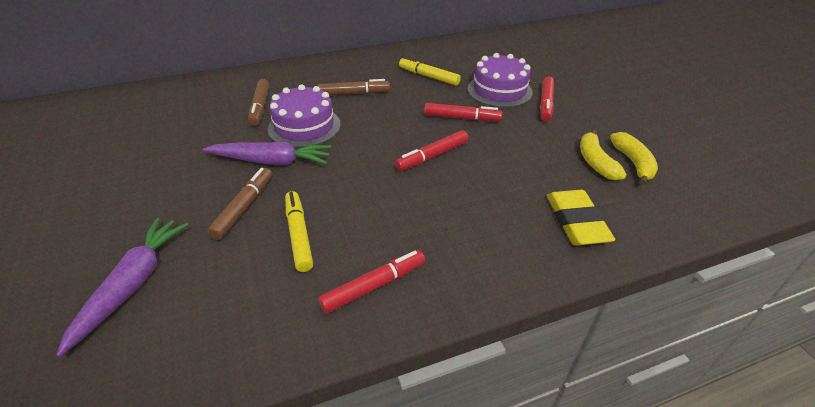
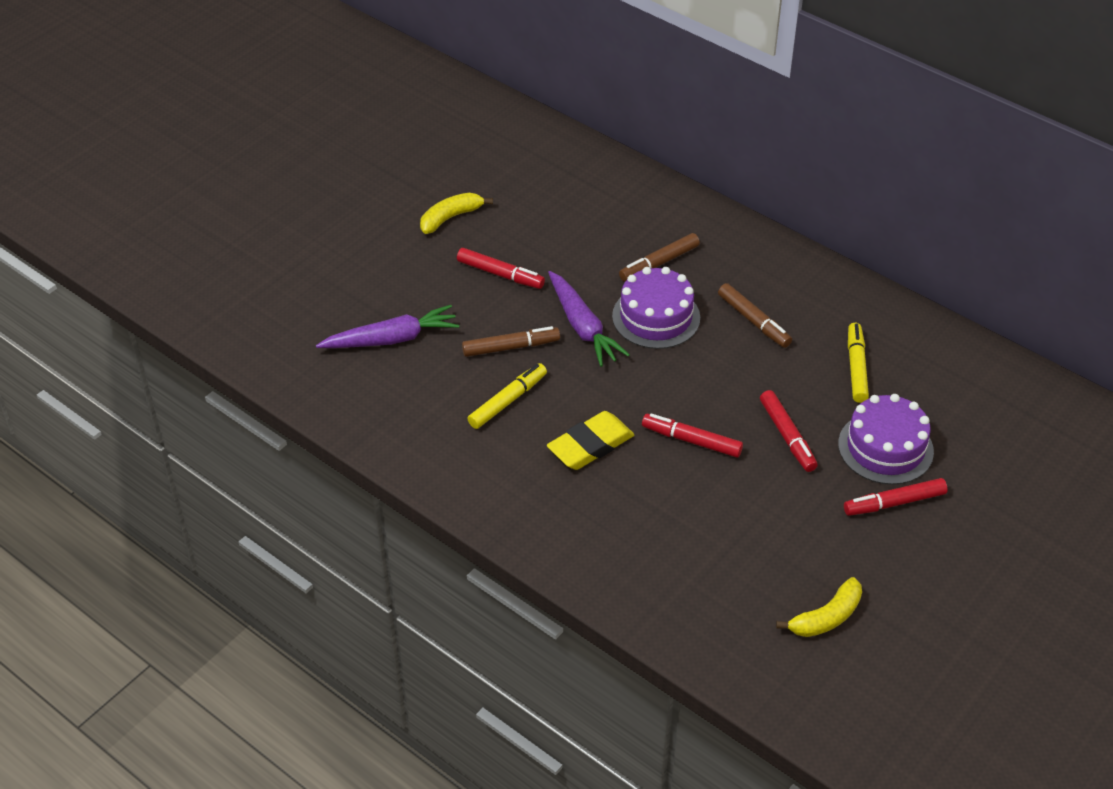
camera: 60 degrees right, 5 degrees up
(374, 286) = (490, 476): red marker -> red marker (500, 274)
(576, 222) = (677, 589): yellow eraser -> yellow eraser (590, 445)
(595, 162) = (799, 582): yellow banana -> yellow banana (450, 218)

